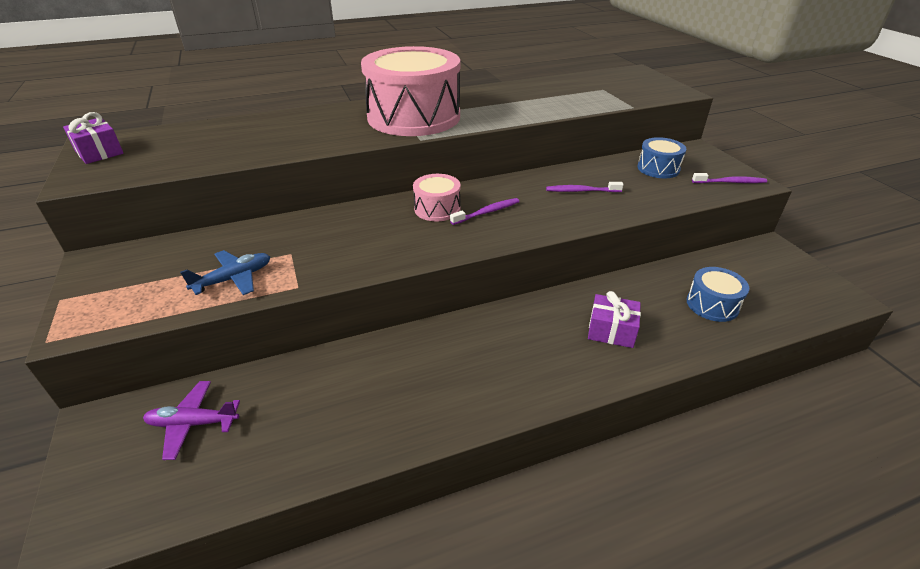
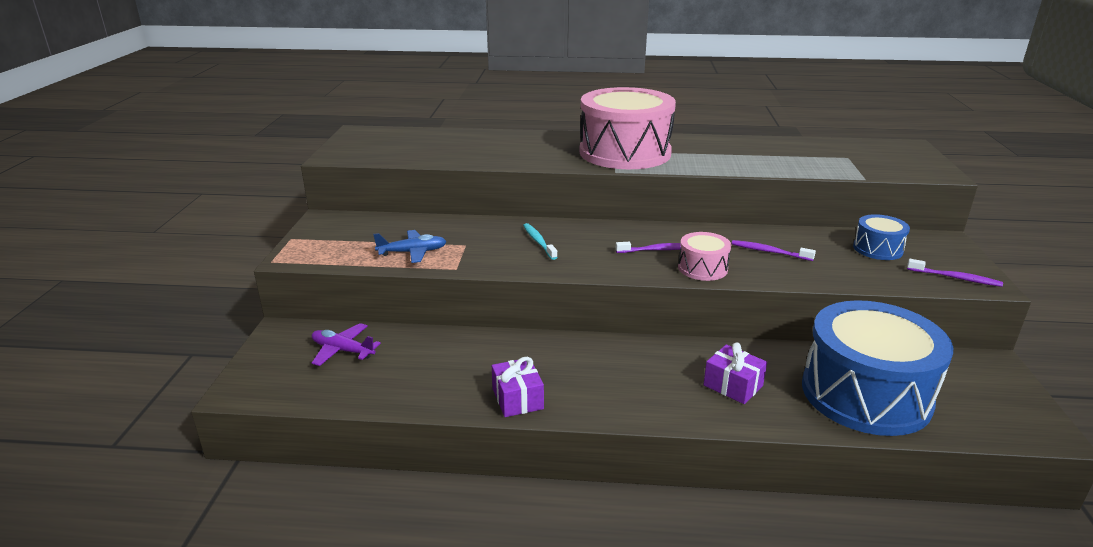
camera: 25 degrees right, 10 degrees down
(99, 152) = (358, 139): purple gift -> purple gift (517, 399)
(368, 230) = (538, 242): none -> turquoise toothbrush
(437, 209) = (612, 238): pink drum -> pink drum (702, 268)
(712, 304) = (865, 394): blue drum -> blue drum, size x2.20

